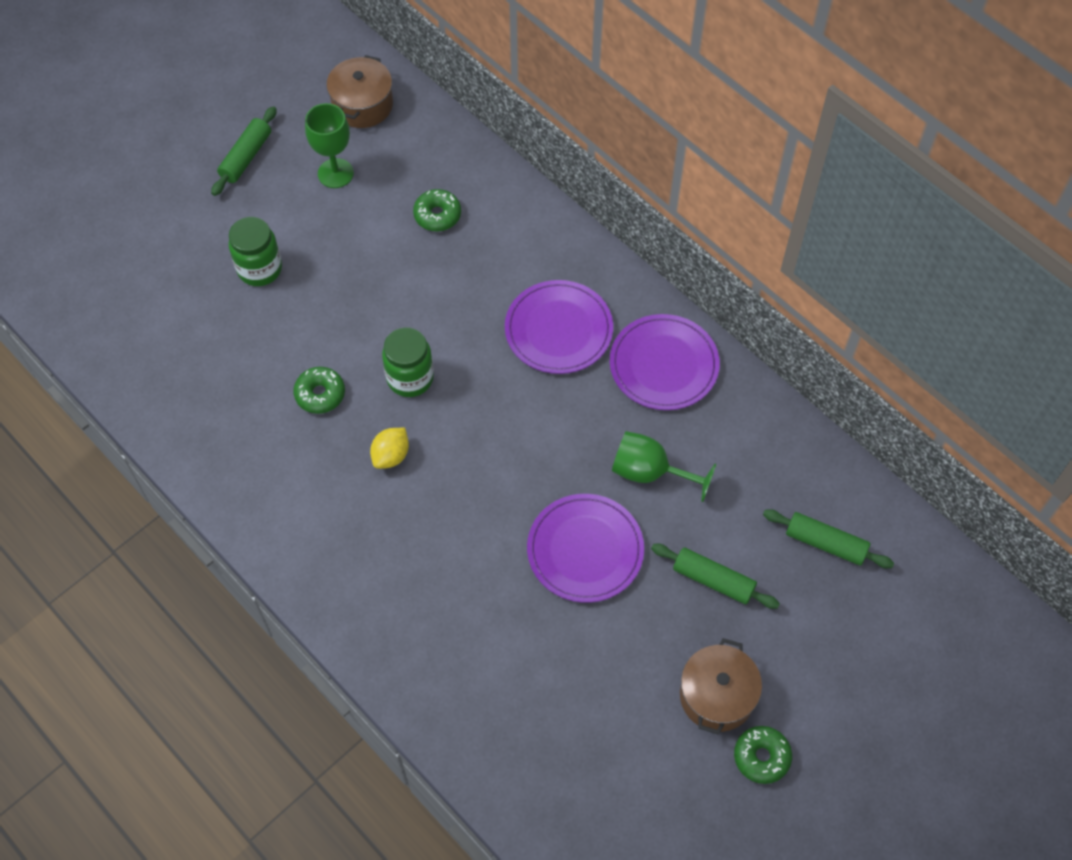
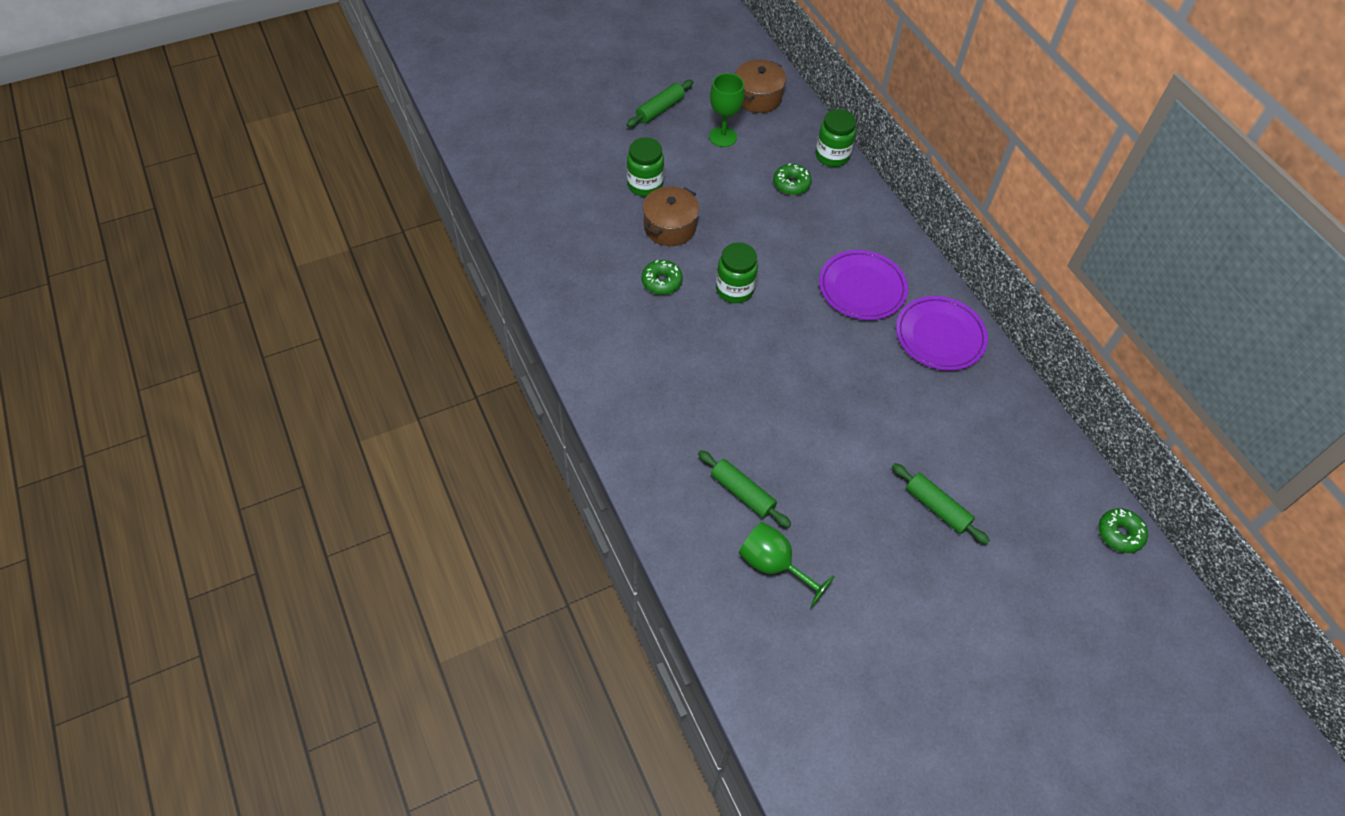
camera: 15 degrees right, 5 degrees down
(391, 455) = (702, 340): yellow lemon -> none
(476, 162) = (832, 156): none -> green jar
(585, 550) = (836, 453): purple plate -> none
(649, 472) = (906, 411): green goblet -> green goblet (773, 565)
(717, 696) = (915, 598): brown pot -> brown pot (670, 227)
(761, 757) = (940, 660): green donut -> green donut (1119, 534)
(825, 543) = (1040, 508): green rolling pin -> green rolling pin (742, 493)

